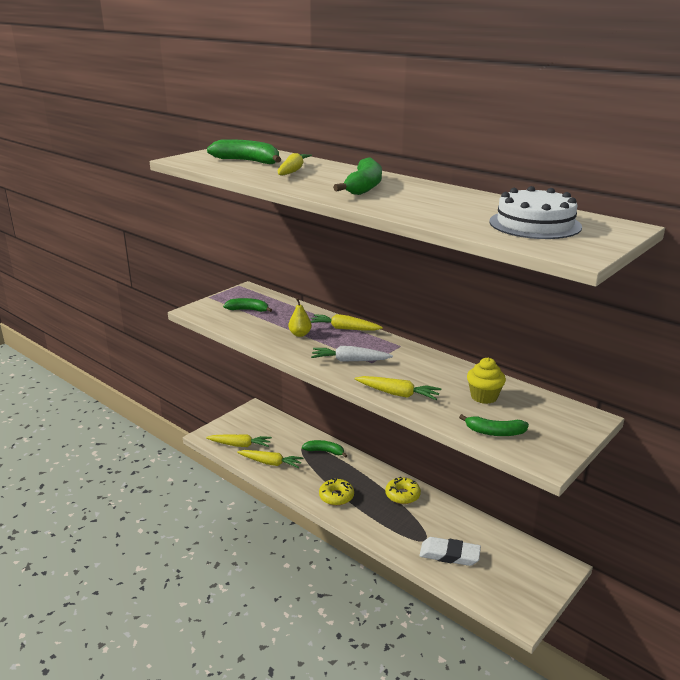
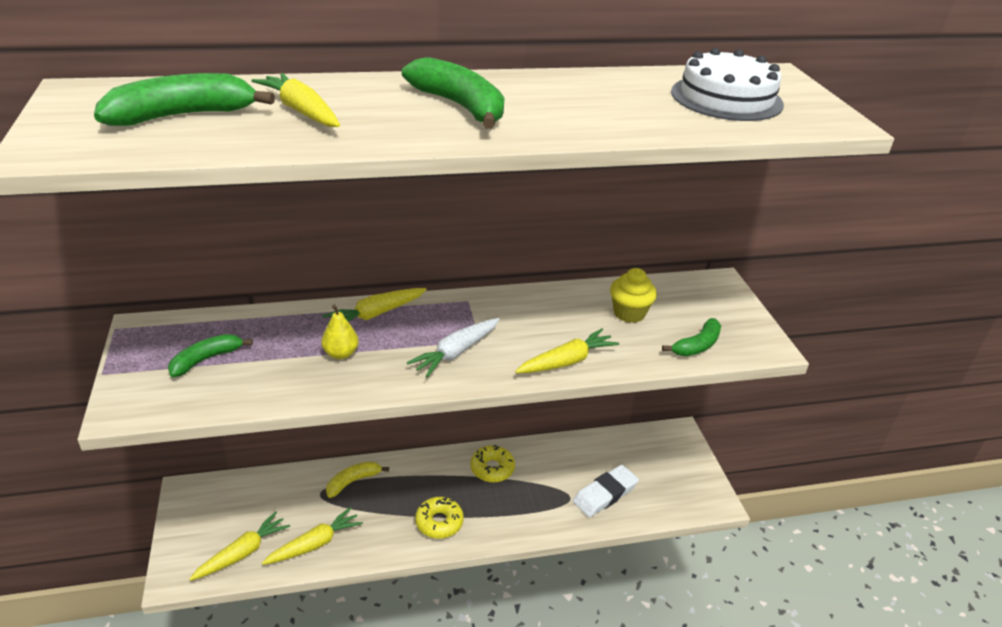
camera: 55 degrees left, 10 degrees up
(325, 451) = (353, 481): green banana -> yellow banana

